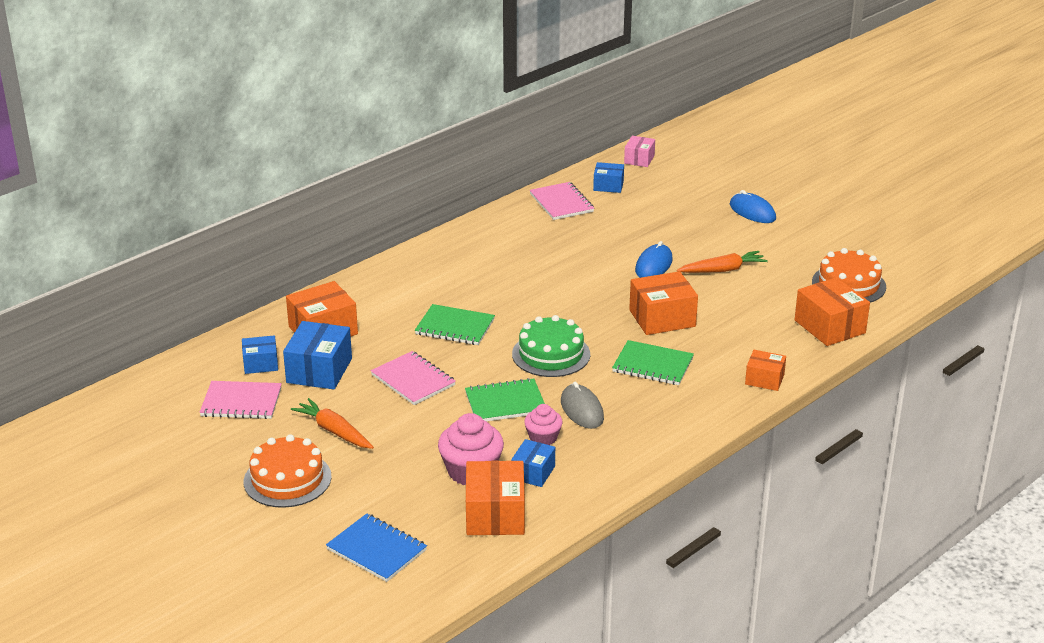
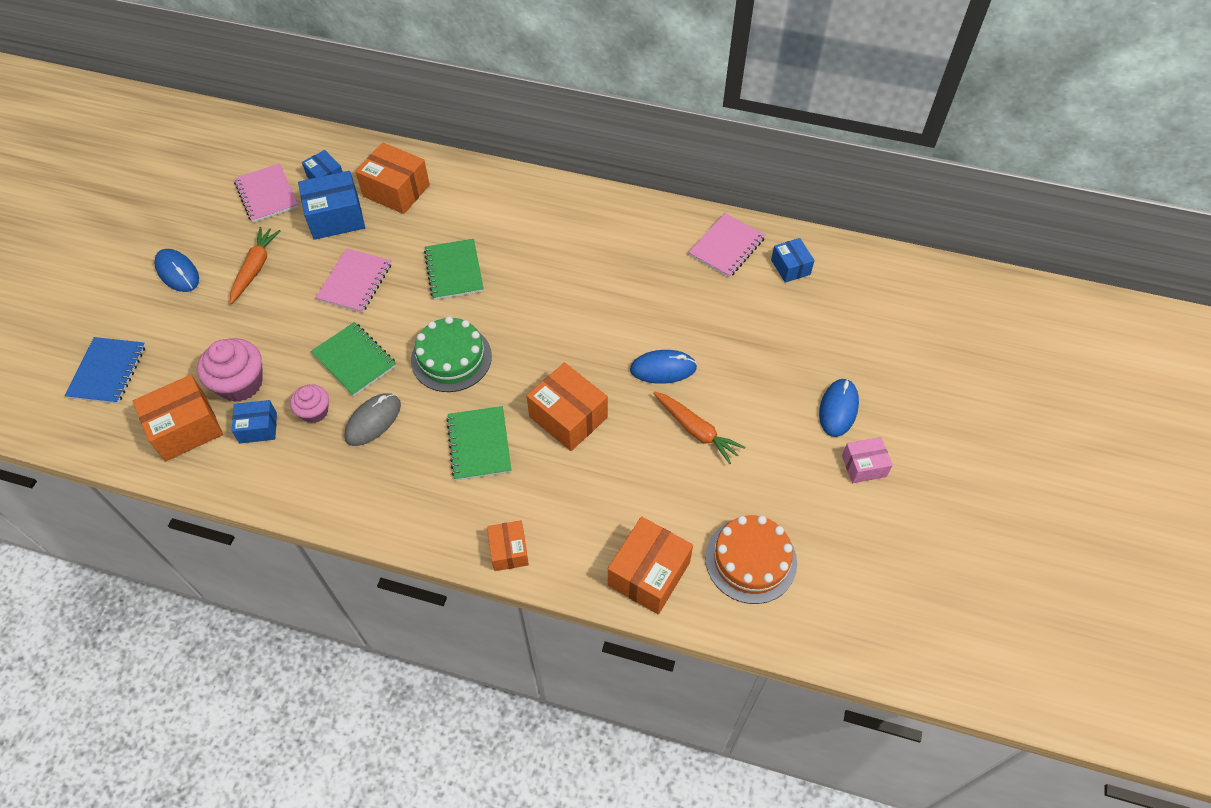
camera: 60 degrees right, 25 degrees up
(287, 479) = (177, 272): orange cake -> blue mouse
(639, 159) = (866, 268): pink box -> pink box (863, 466)

